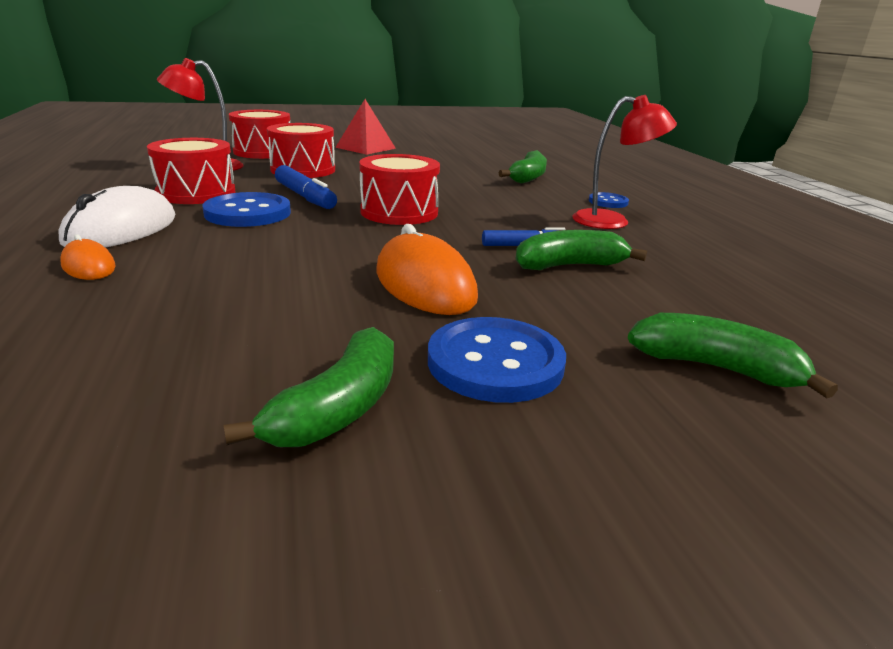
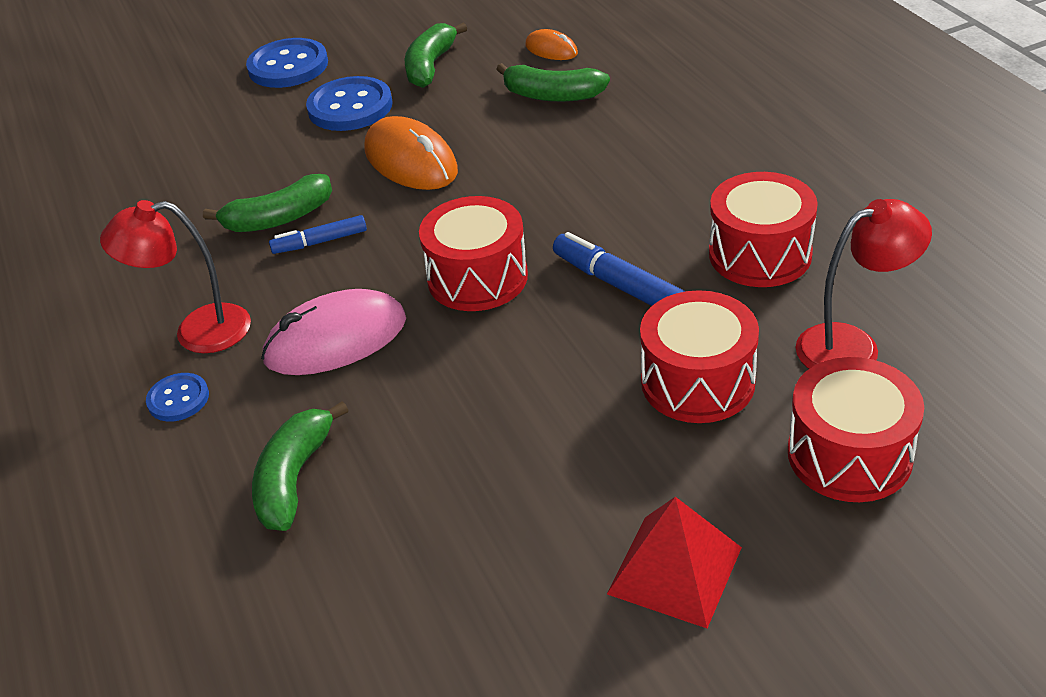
camera: 175 degrees right, 15 degrees up
(88, 266) = (690, 116): orange mouse -> orange mouse (551, 49)
(122, 230) = (735, 164): white mouse -> none
(248, 213) = (650, 226): blue button -> blue button (288, 66)
(508, 205) = (336, 340): none -> pink mouse
(715, 368) = (209, 133): green banana -> green banana (552, 95)

